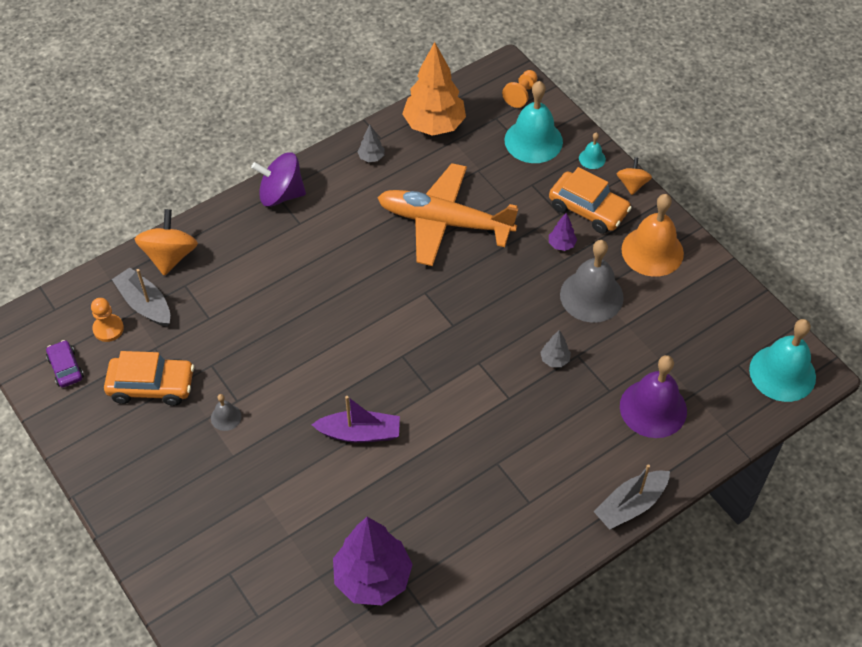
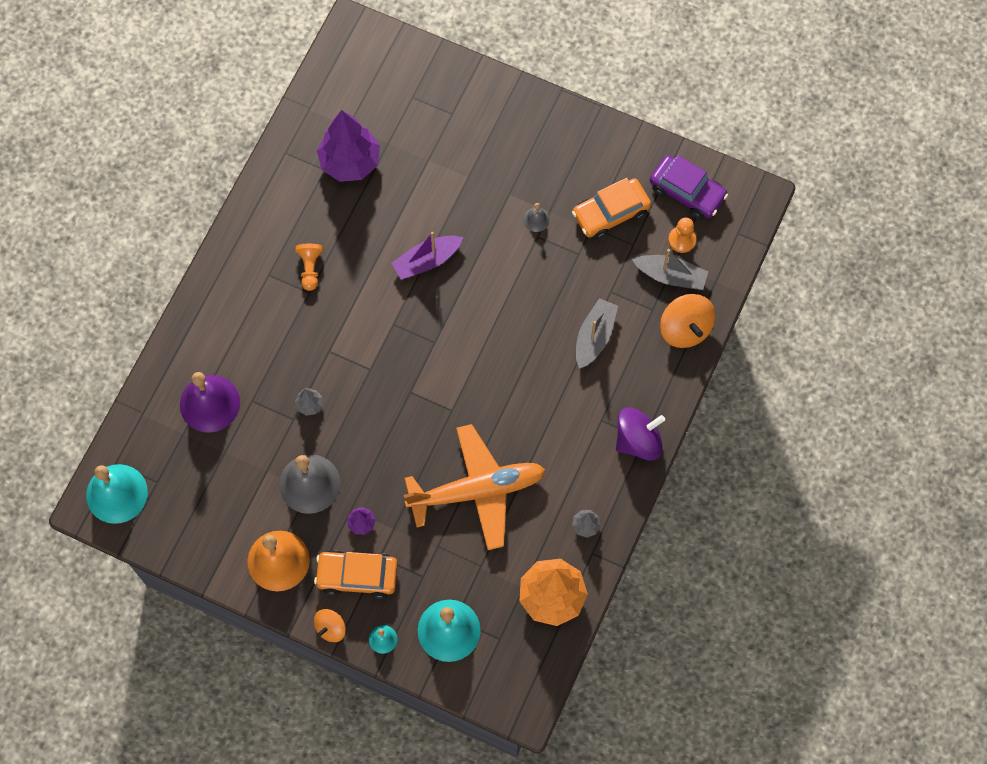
camera: 150 degrees right, 15 degrees up
(66, 368) = (687, 192): purple car -> purple car, size x1.69
(521, 94) = (492, 683): orange pawn -> orange pawn (310, 268)
(630, 505) = (191, 312): grey boat -> grey boat (594, 336)
(632, 184) = (330, 628): orange spinning top -> orange spinning top turned 60 degrees clockwise

